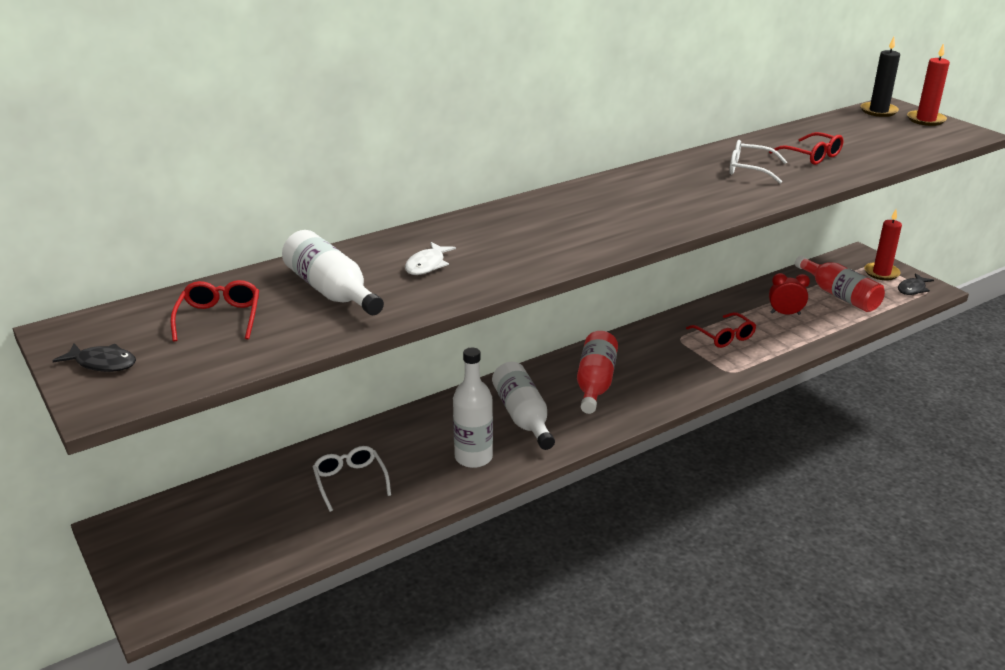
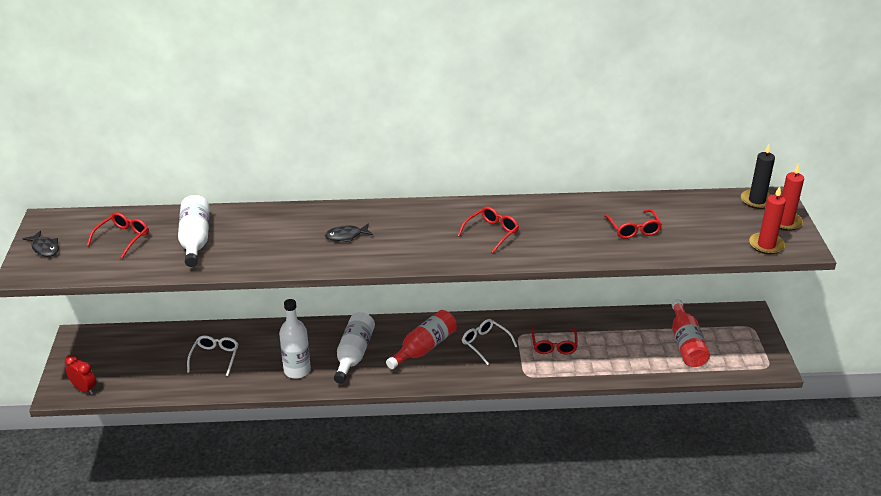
camera: 30 degrees right, 5 degrees up
(427, 265) = (265, 238): white fish -> none
(681, 193) = (491, 233): none -> red glasses
(749, 169) = (568, 227): white glasses -> white glasses (485, 343)
(785, 313) = (623, 344): red clock -> red clock (84, 389)
(881, 273) = (747, 337): red candle -> red candle (766, 245)
(912, 289) = (756, 360): black fish -> black fish (346, 236)

